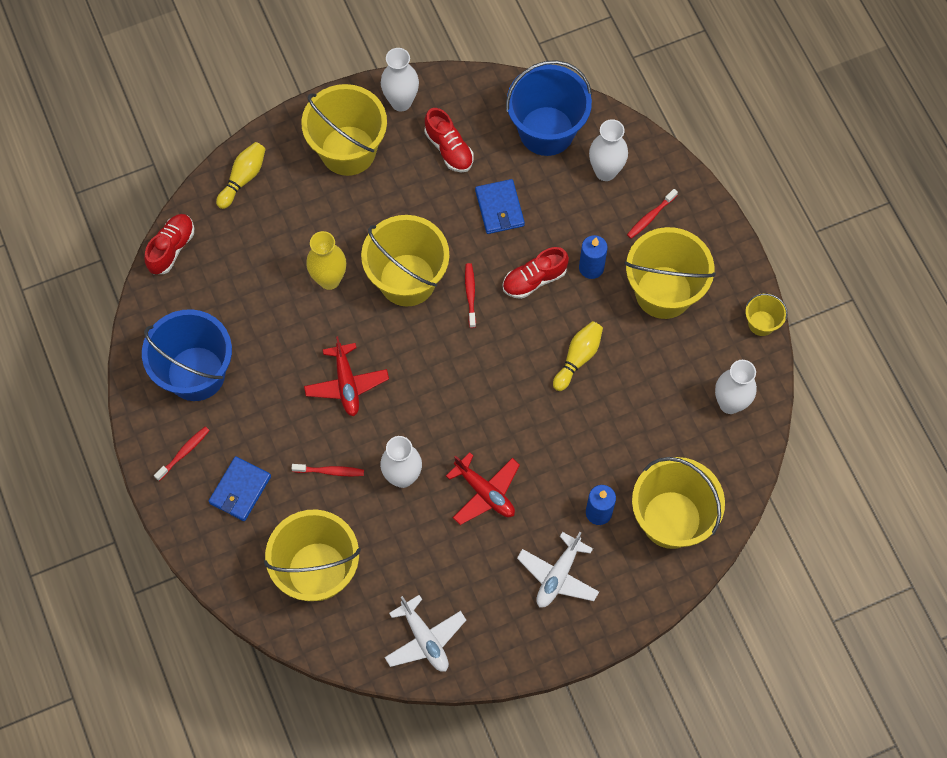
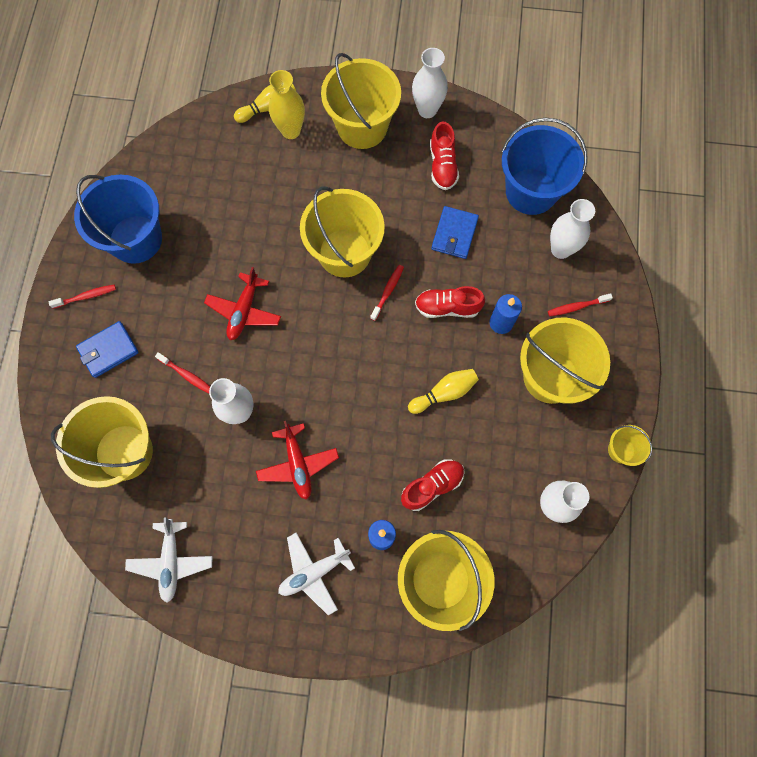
camera: 30 degrees right, 5 degrees up
(171, 248) = (181, 133): red shoe -> red shoe (432, 486)
(329, 279) = (284, 220): yellow vase -> yellow vase (291, 131)

